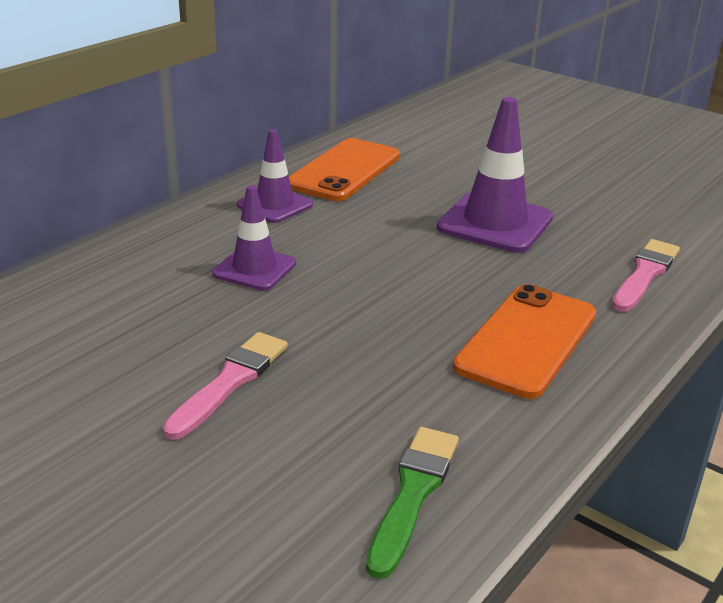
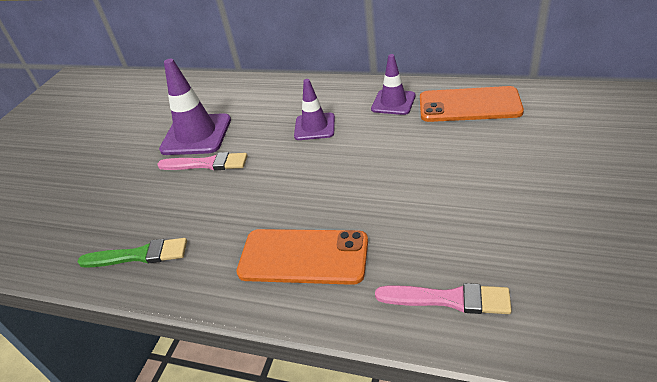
camera: 75 degrees right, 10 degrees up
(495, 223) = (459, 193): purple traffic cone -> purple traffic cone (196, 135)

